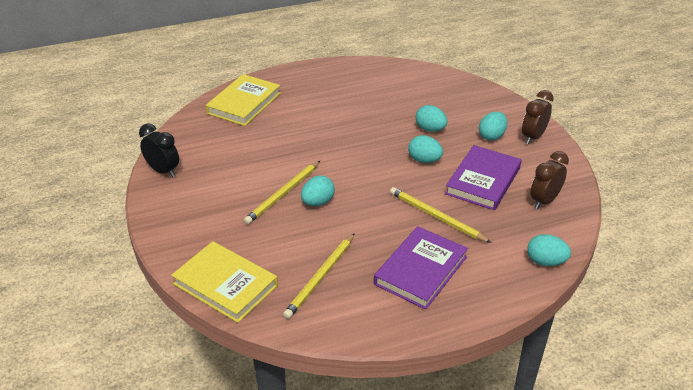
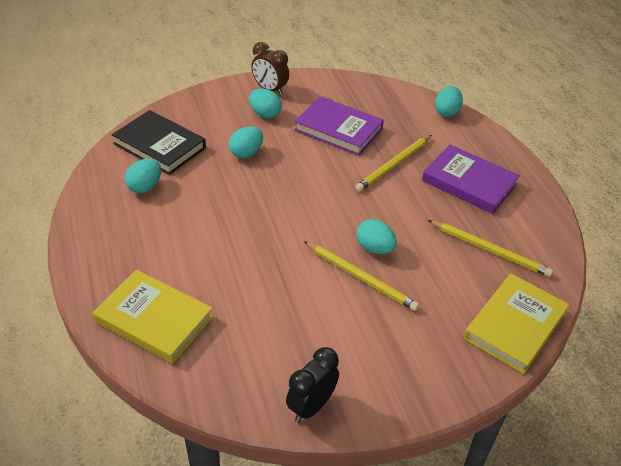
camera: 90 degrees left, 5 degrees up
(424, 160) = (302, 163): turquoise egg -> turquoise egg (145, 187)
(428, 87) = (160, 146): none -> black book
(544, 201) = (368, 99): brown clock -> none

